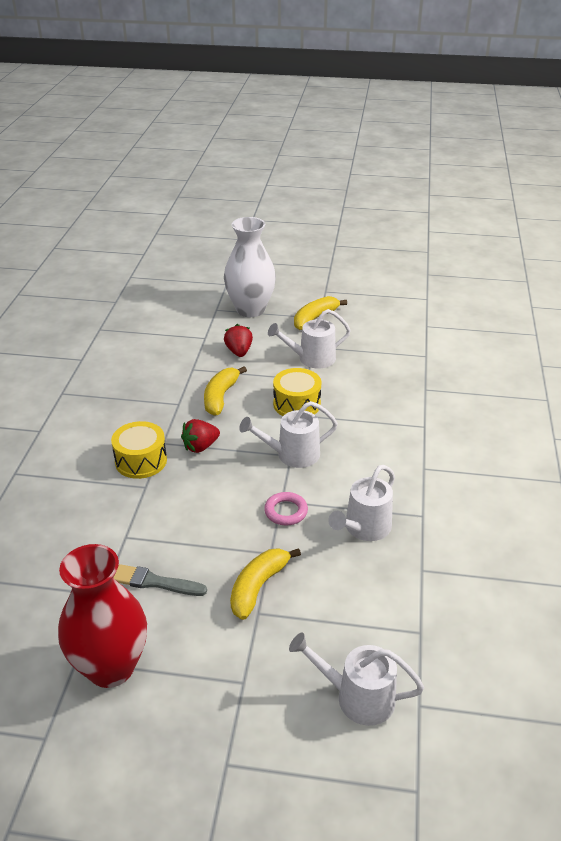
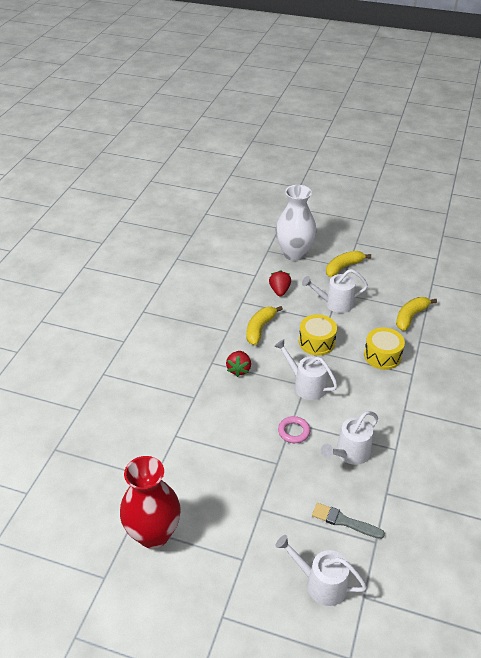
camera: 10 degrees right, 5 degrees up
(141, 461) = (194, 375): yellow drum -> yellow drum (382, 356)
(155, 582) = (192, 474): grey brush -> grey brush (344, 521)
(200, 447) = (239, 369): red strawberry -> red strawberry turned 60 degrees counterclockwise
(258, 587) = (264, 489): yellow banana -> yellow banana (410, 317)
(292, 455) = (306, 385): white watering can -> white watering can turned 45 degrees clockwise

